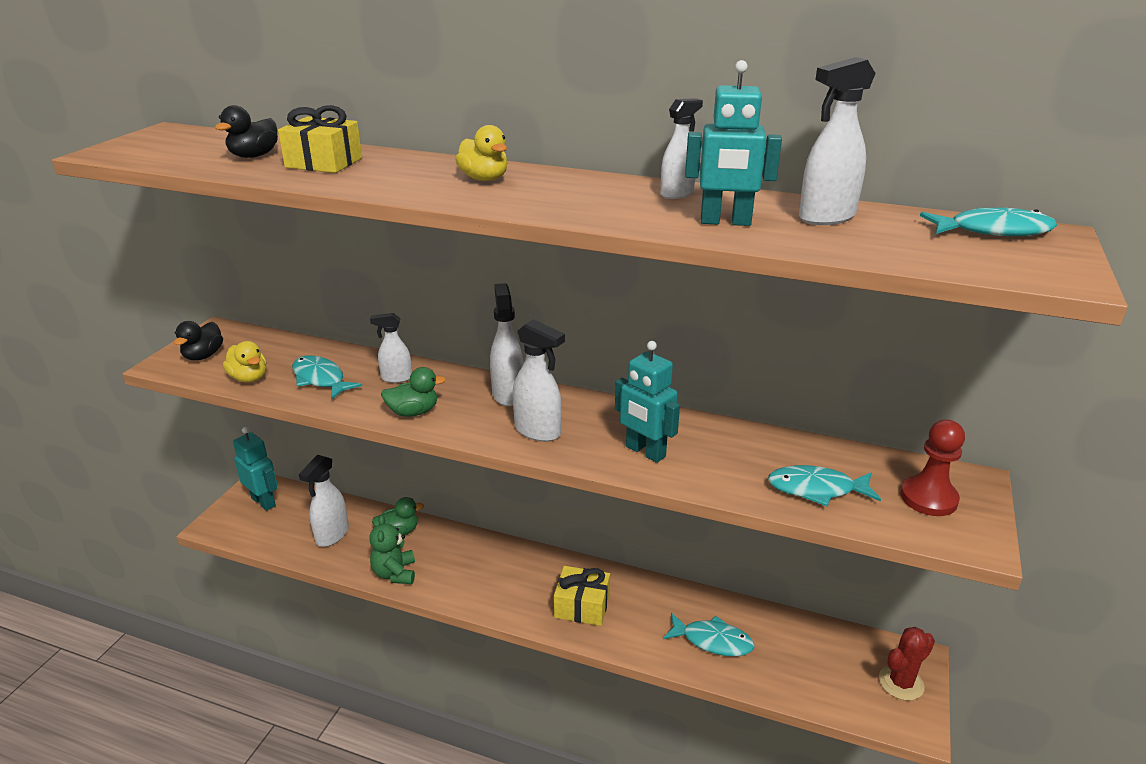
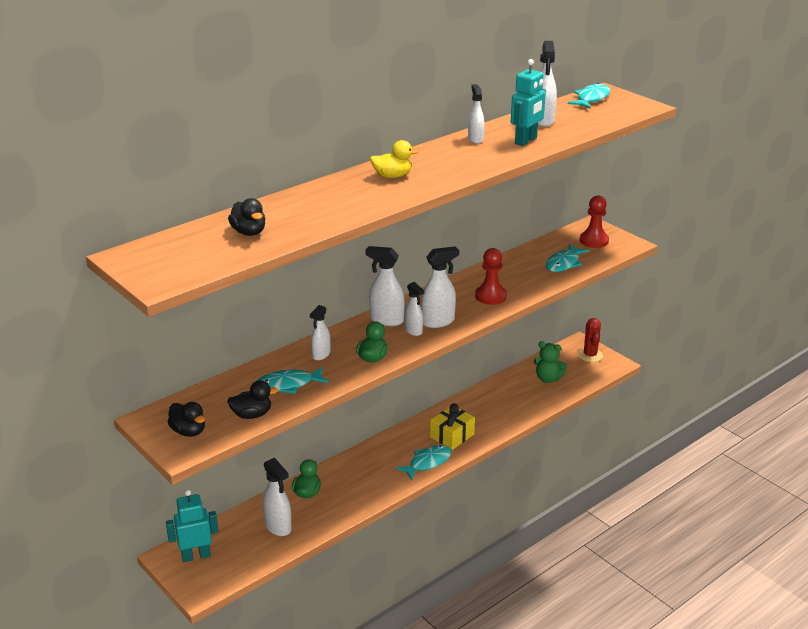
camera: 60 degrees left, 0 degrees up
(249, 378) = (252, 415): yellow duck -> black duck
(324, 163) = (297, 213): yellow gift -> none
(395, 573) = (351, 505): green teddy bear -> green teddy bear (548, 379)
(499, 420) = (413, 331): none -> white spray bottle
(645, 452) = (490, 296): turquoise robot -> red pawn
(713, 641) = (517, 400): turquoise fish -> turquoise fish (427, 462)

